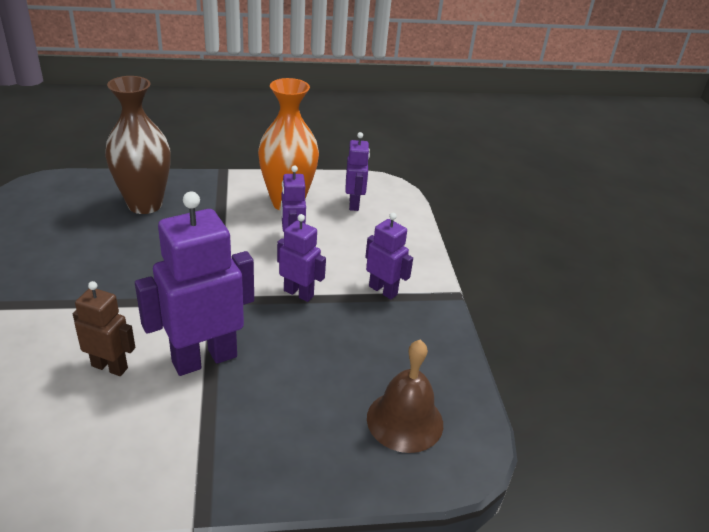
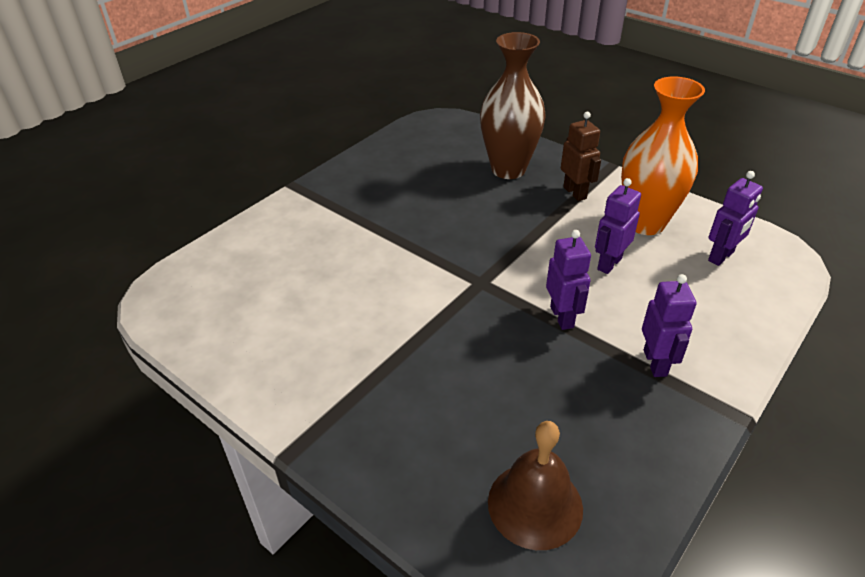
camera: 50 degrees right, 5 degrees up
(110, 367) = (348, 292): brown robot -> brown robot (575, 193)
(204, 358) = (420, 327): purple robot -> none

